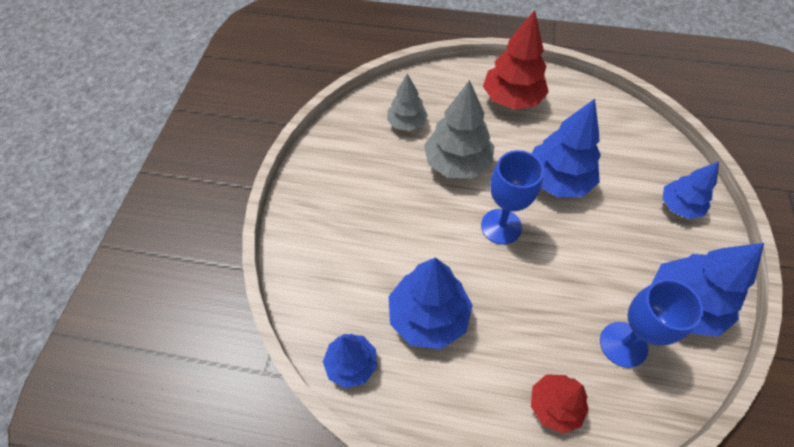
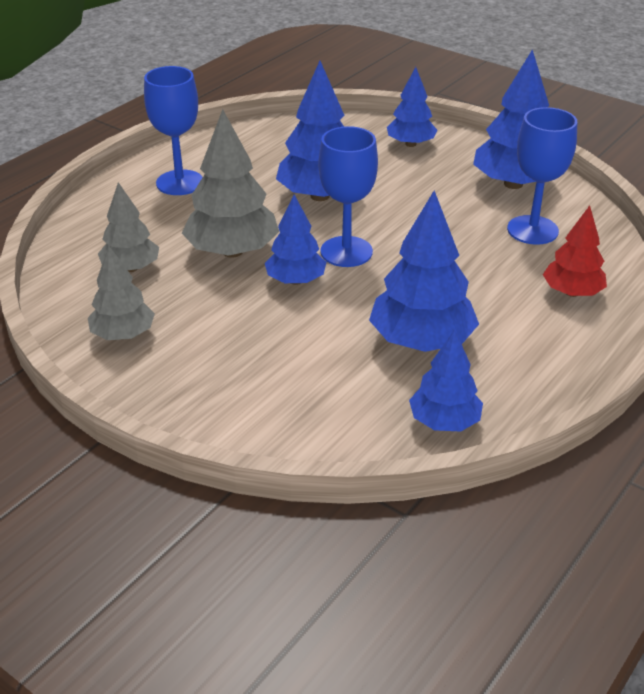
camera: 65 degrees left, 20 degrees down
(344, 153) = (123, 334): none -> grey tree
(449, 212) = (295, 280): none -> blue tree
(512, 98) = (180, 183): red tree -> blue goblet

